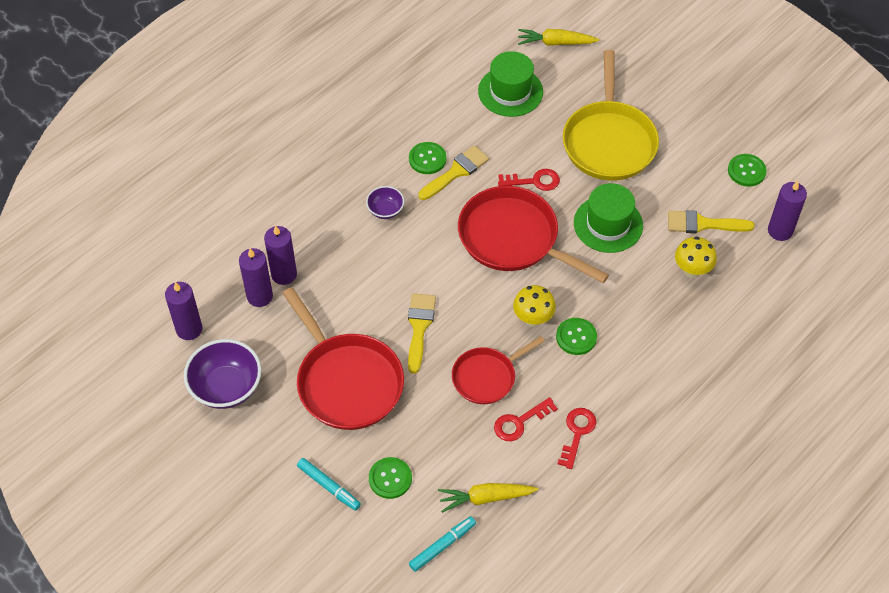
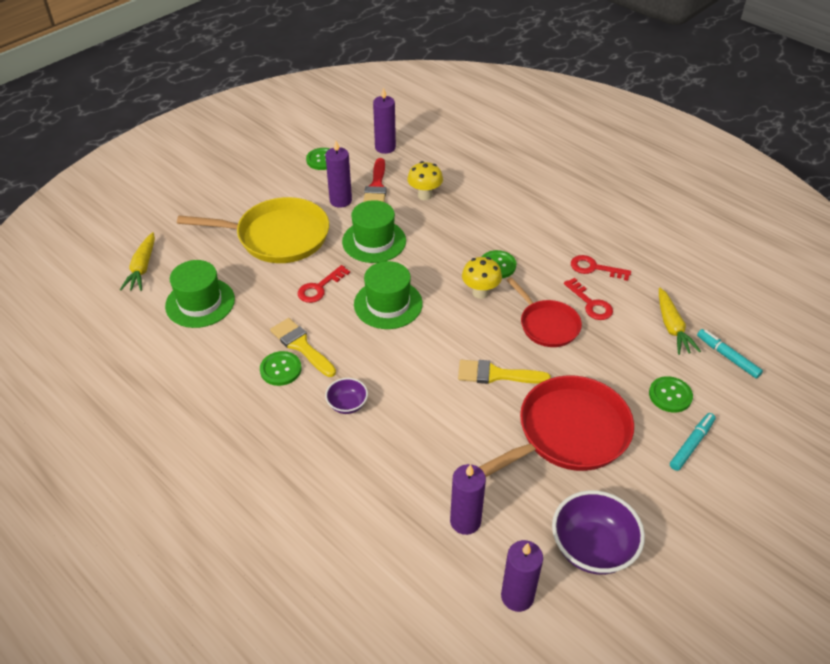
camera: 90 degrees left, 10 degrees down
(284, 274) = (433, 498): purple candle -> purple candle (340, 200)
(513, 238) = (388, 304): red pan -> green hat
(534, 181) = (319, 288): red key -> red key turned 135 degrees counterclockwise
(703, 224) = (376, 186): yellow brush -> red brush

